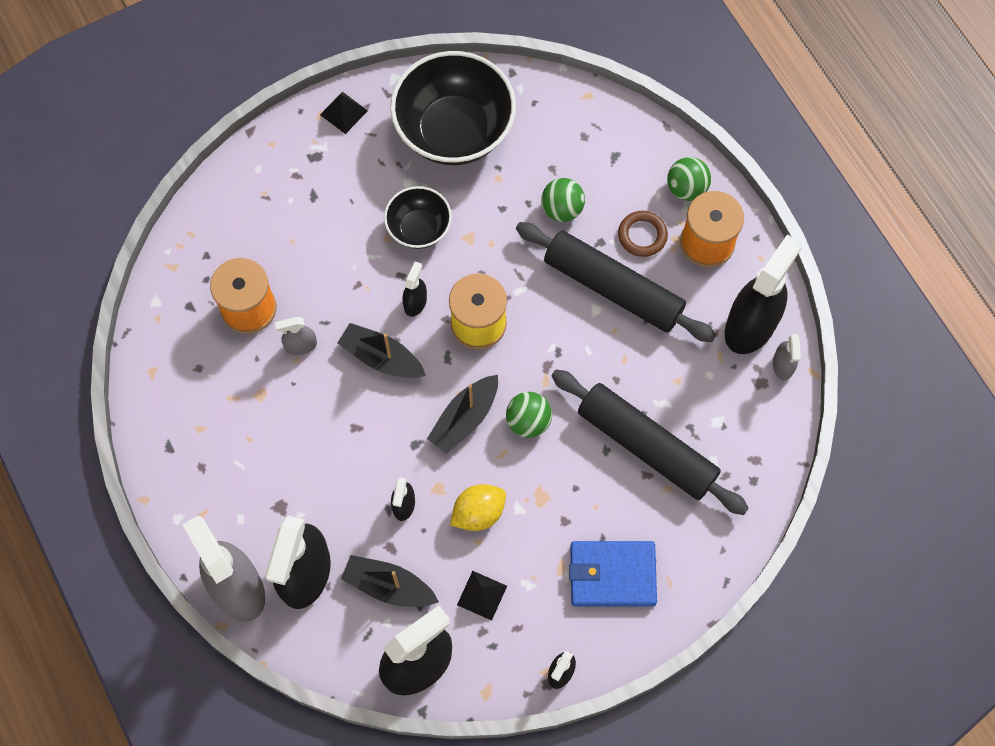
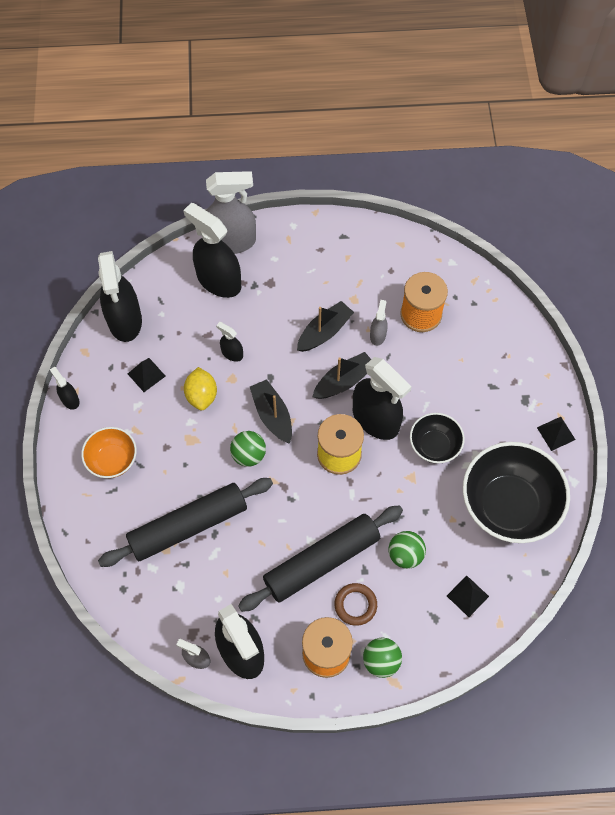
camera: 115 degrees right, 5 degrees down
(388, 586) = (183, 323): black boat -> black boat (324, 332)
(415, 302) = (375, 419): black spray bottle -> black spray bottle, size x2.17
(575, 134) = (467, 596): none -> black pyramid
(612, 575) = (112, 460): blue wallet -> orange bowl

